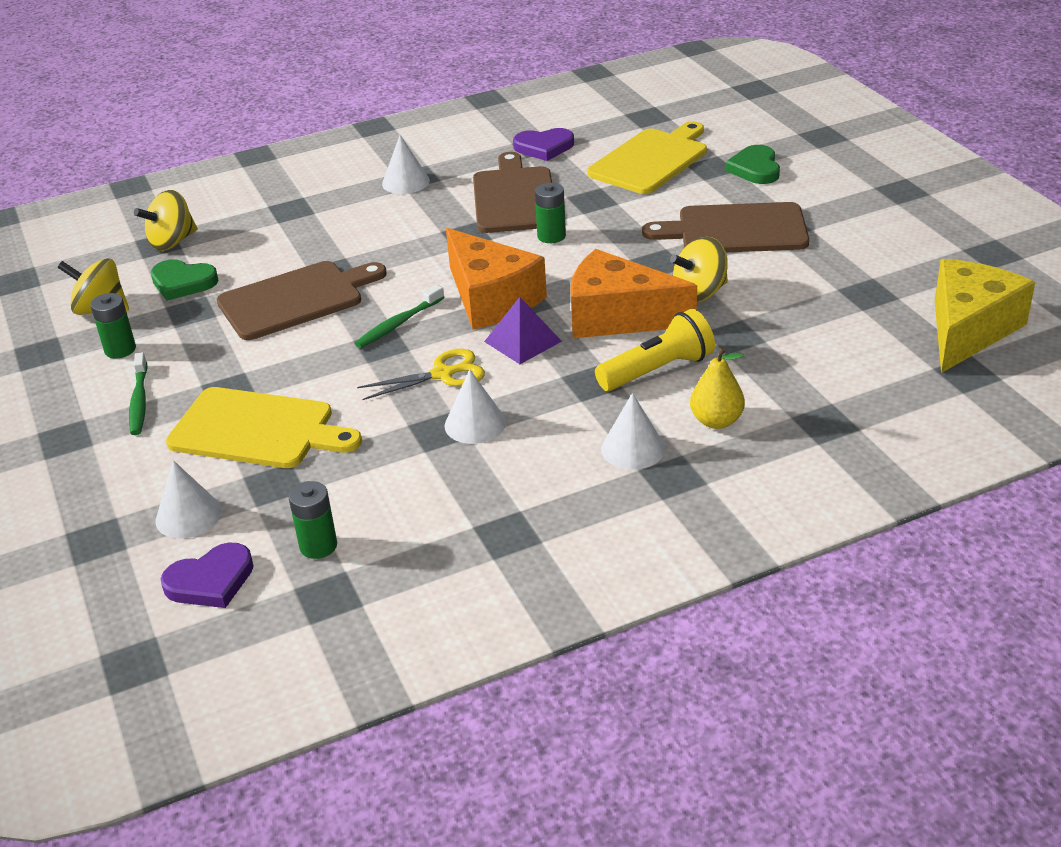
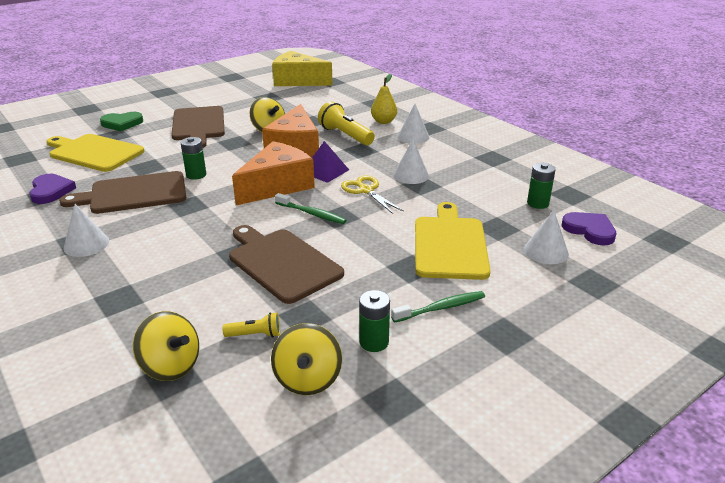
camera: 105 degrees left, 5 degrees down
(183, 282) = (255, 335): green heart -> yellow flashlight

